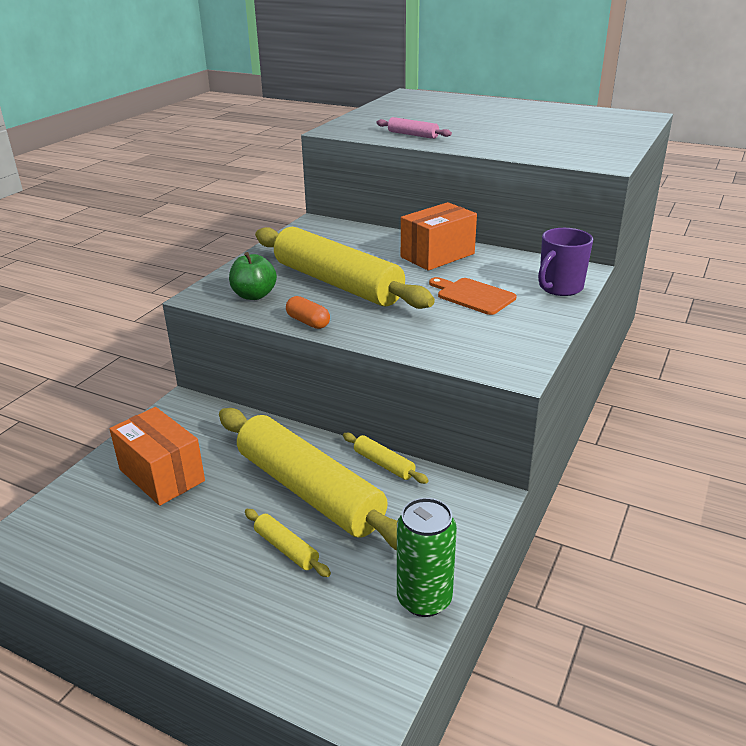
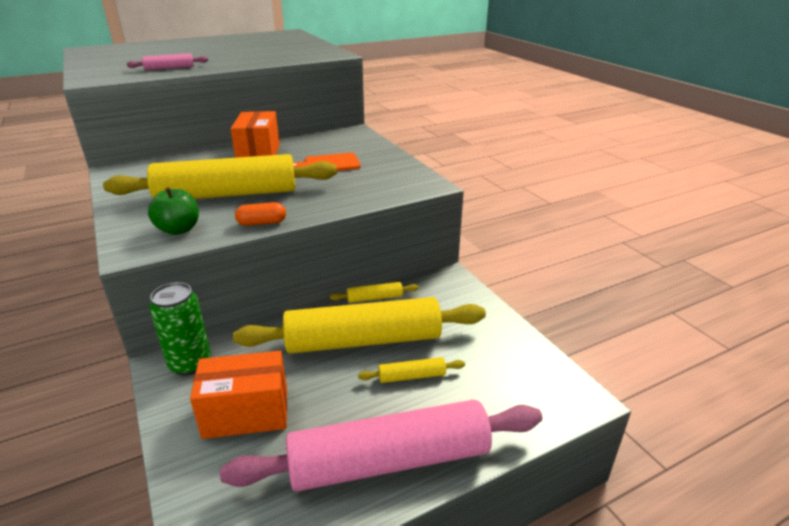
camera: 55 degrees left, 0 degrees up
(164, 587) = (389, 461): none -> pink rolling pin
(424, 599) = (512, 337): green can -> green can (190, 363)
(559, 288) = (363, 142): purple mug -> none

